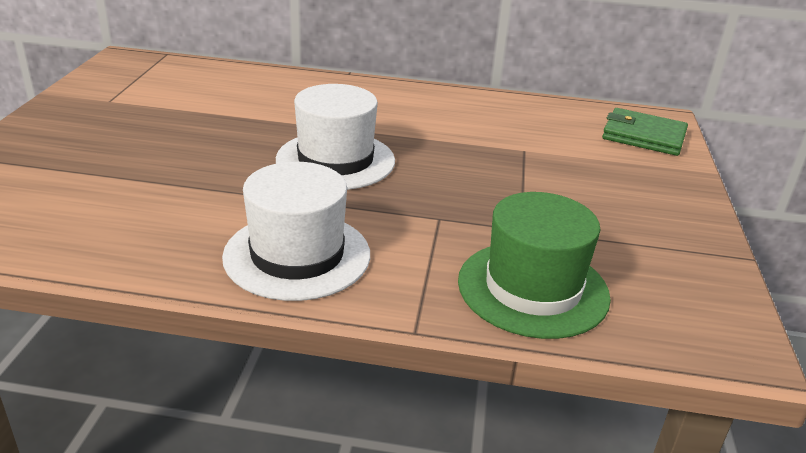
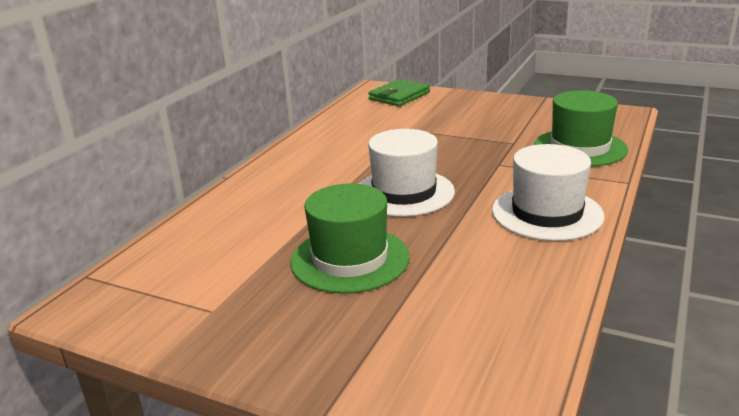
camera: 70 degrees left, 5 degrees down
(186, 144) = (350, 259): none -> green hat

